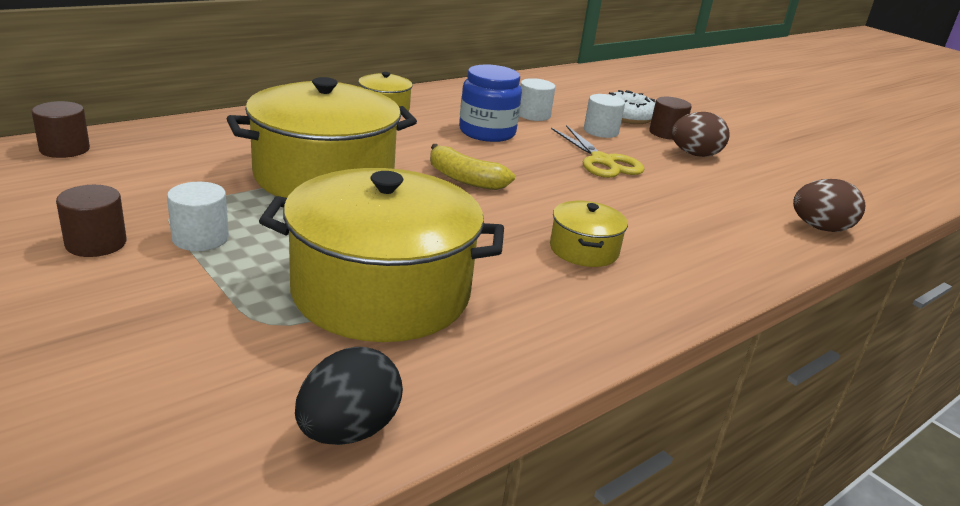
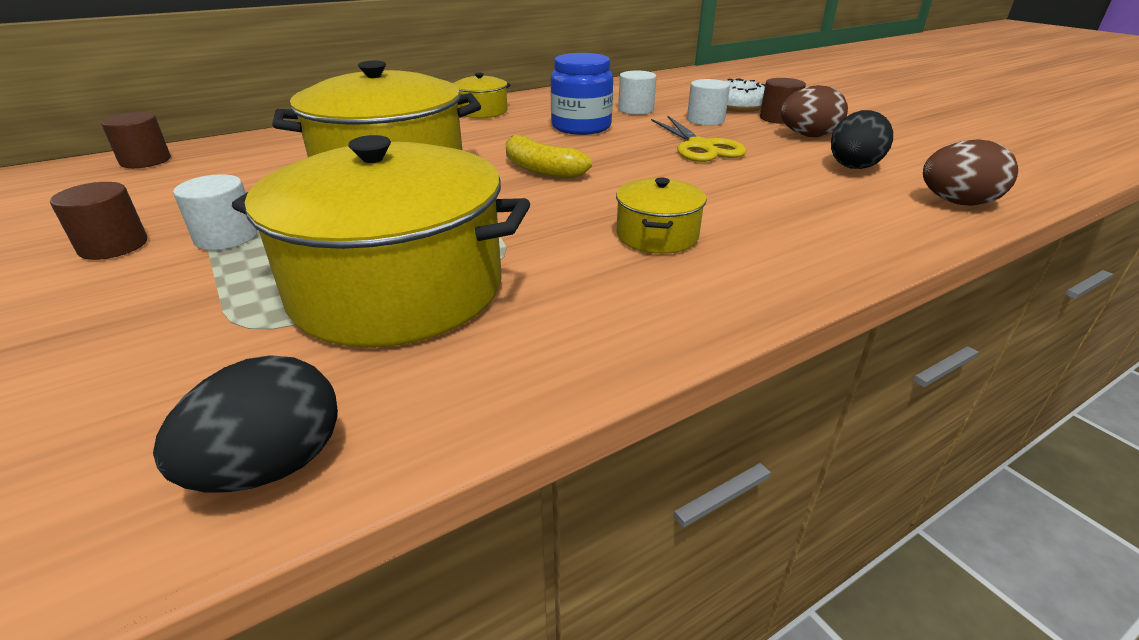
camera: 10 degrees right, 5 degrees up
(735, 190) = (853, 168): none -> black egg

